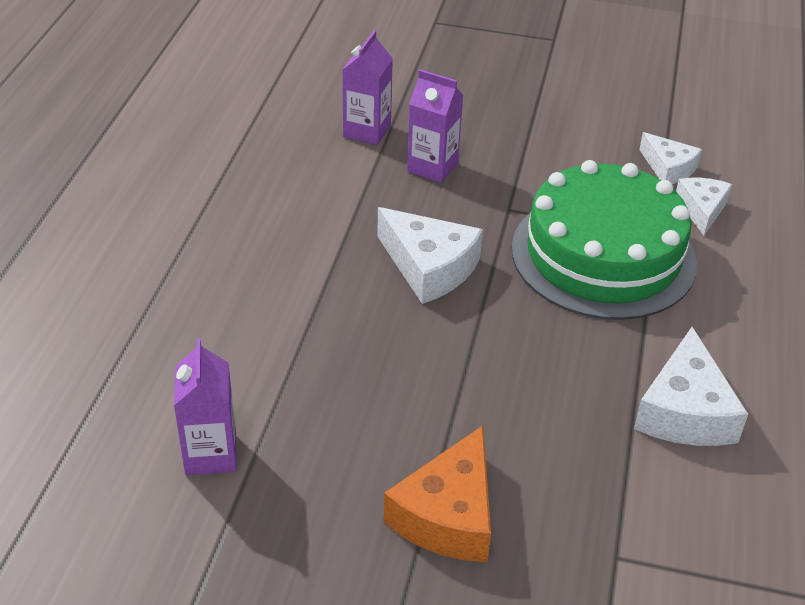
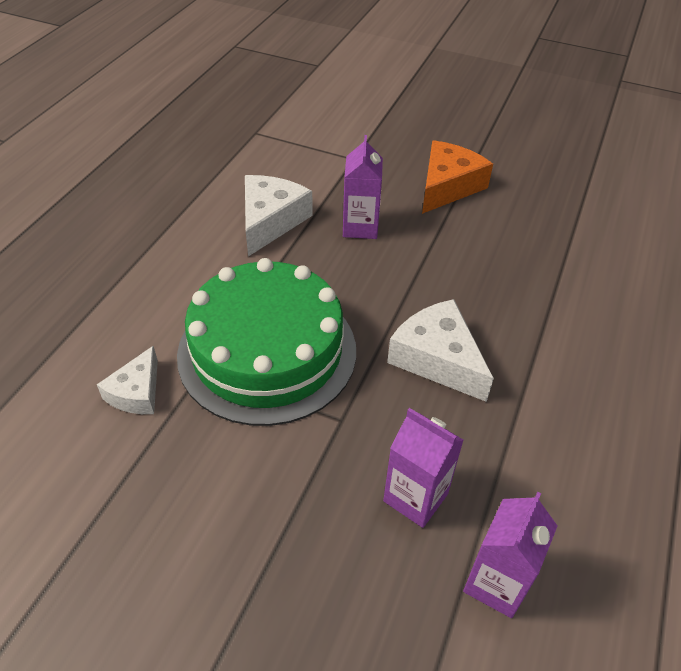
camera: 170 degrees left, 5 degrees up
(211, 454) = (604, 234): purple carton -> purple carton (360, 227)
(668, 168) = (133, 457): white cheese -> none

